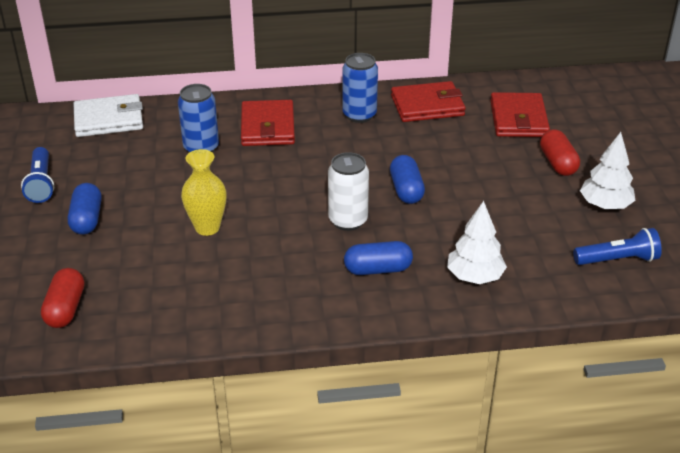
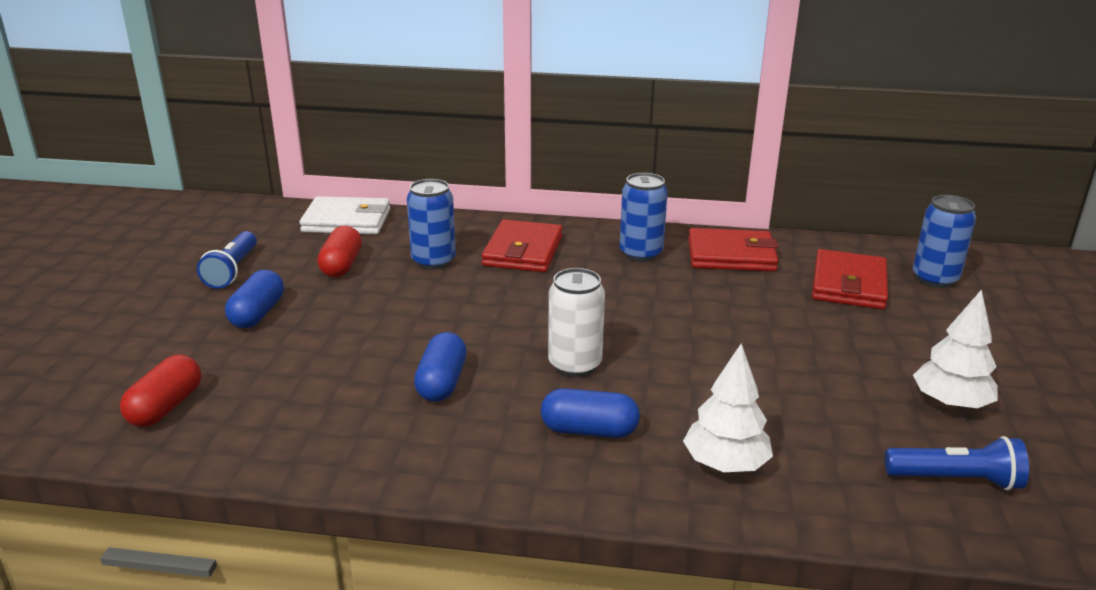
camera: 15 degrees right, 10 degrees down
(207, 227) = (392, 344): yellow vase -> none
(406, 190) = (668, 342): blue capsule -> blue capsule (442, 383)
(558, 163) = (891, 341): red capsule -> red capsule (342, 266)
(576, 104) = (935, 279): none -> blue can

